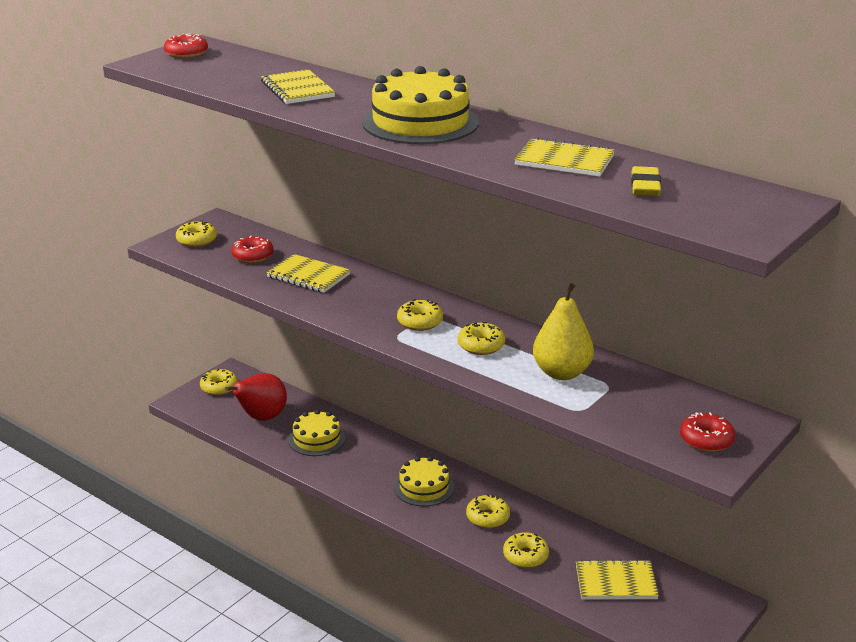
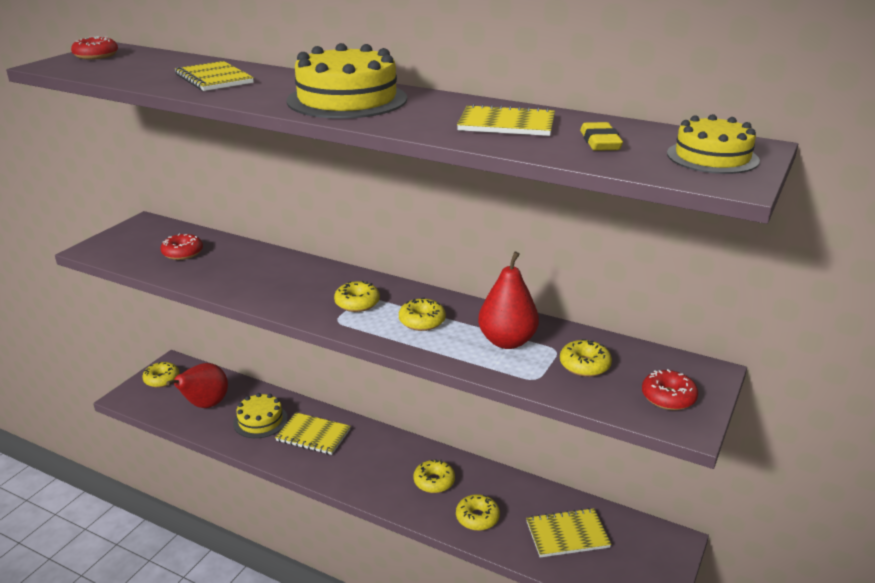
camera: 10 degrees left, 0 degrees up
(197, 240) = (125, 242): yellow donut -> yellow donut (584, 365)
(308, 276) = (240, 267): yellow notebook -> yellow notebook (313, 435)
(424, 487) = (369, 458): yellow cake -> yellow cake (712, 157)
(561, 373) = (507, 341): yellow pear -> red pear

